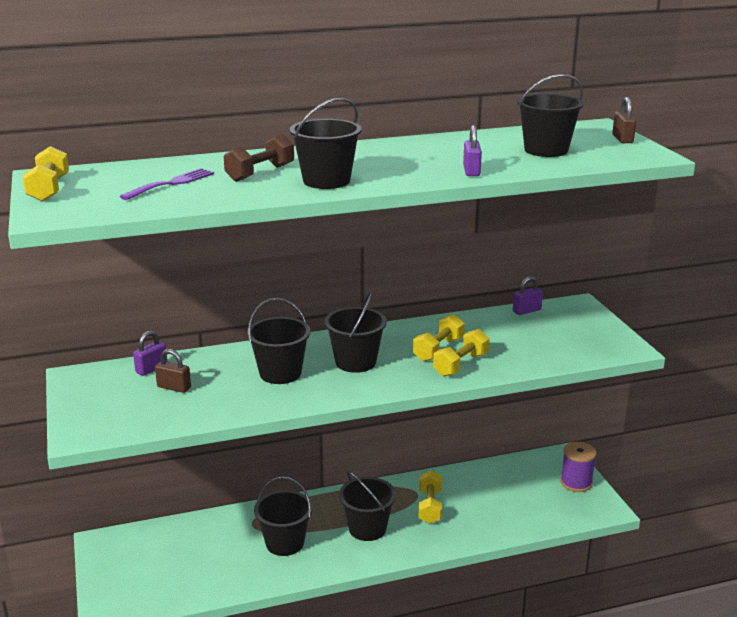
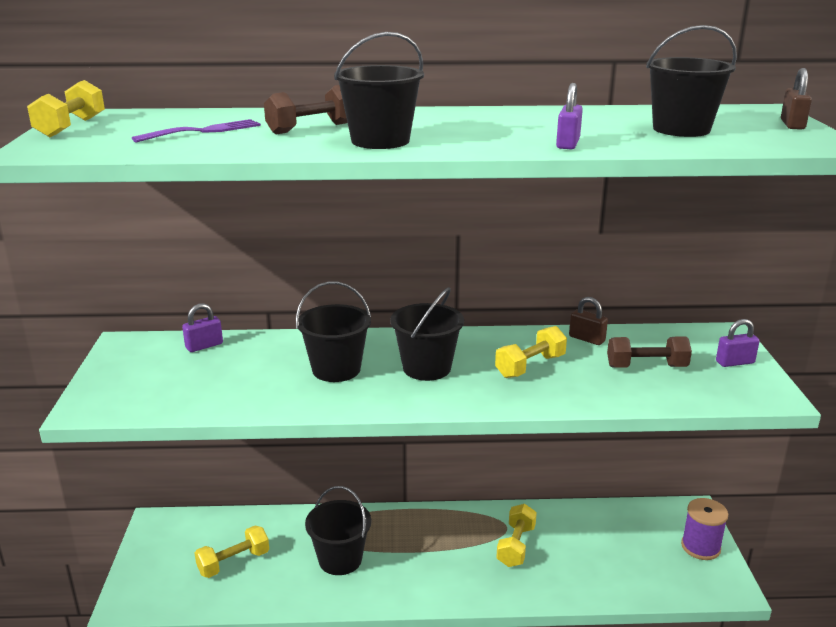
camera: 15 degrees right, 0 degrees up
(174, 387) = (214, 370): brown padlock -> brown padlock (586, 339)
(367, 528) = (436, 559): black bucket -> none
(461, 365) = (549, 388): yellow dumbbell -> yellow dumbbell (233, 562)
(527, 311) = (656, 334): purple padlock -> purple padlock (735, 362)
(528, 338) = (646, 367): none -> brown dumbbell

